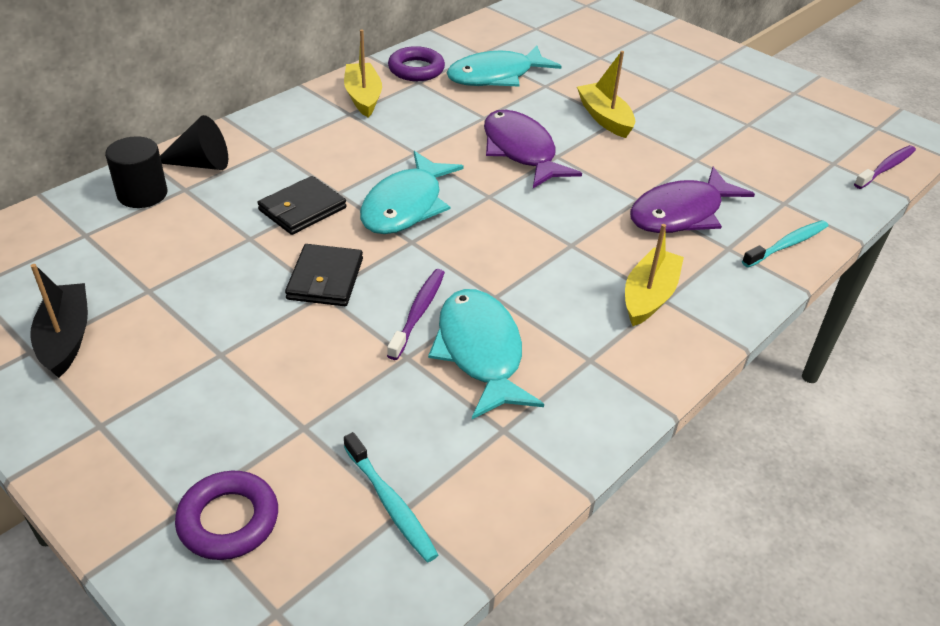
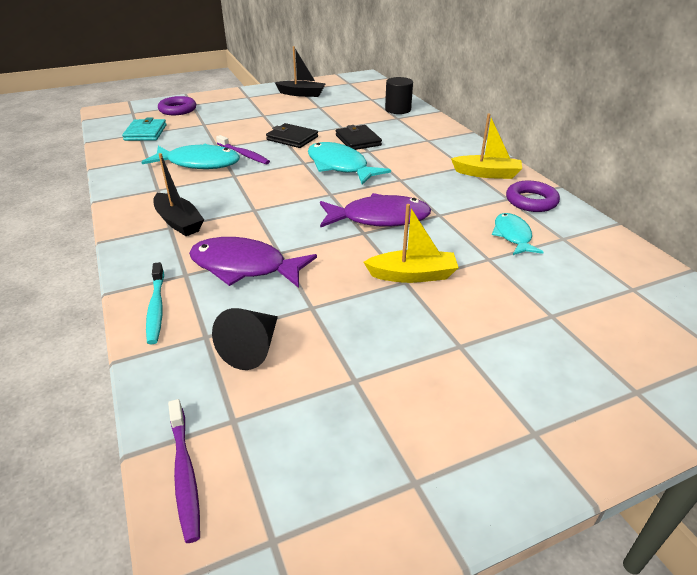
camera: 115 degrees right, 5 degrees down
(200, 164) = (420, 122): black cone -> black cone (252, 348)
(390, 503) = (145, 133): turquoise toothbrush -> turquoise wallet
(496, 76) = (512, 236): turquoise fish -> turquoise fish, size x0.62
(649, 296) = (179, 222): yellow boat -> black boat
(681, 213) = (244, 267): purple fish -> purple fish turned 60 degrees counterclockwise

